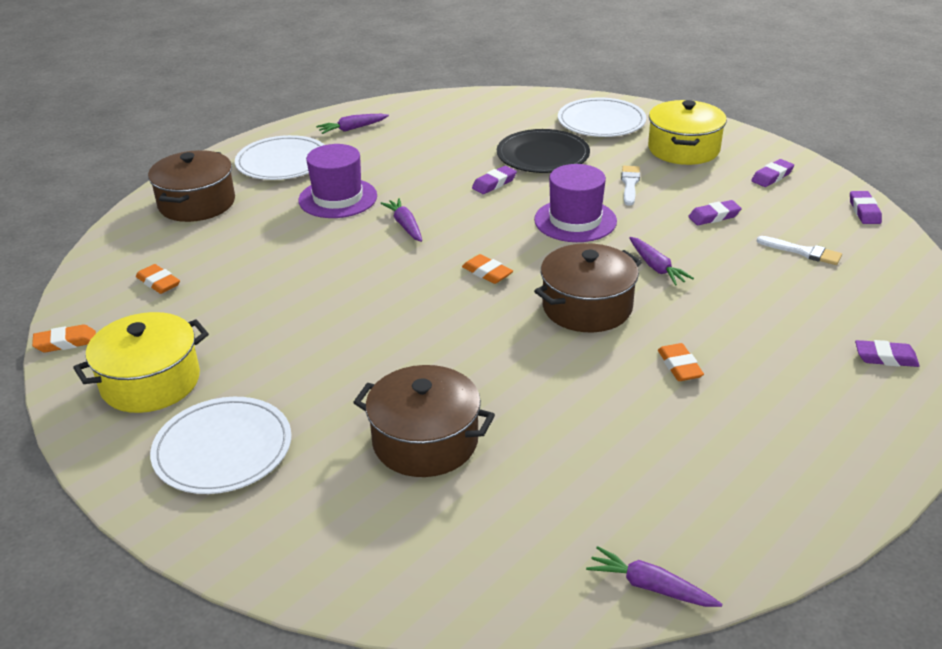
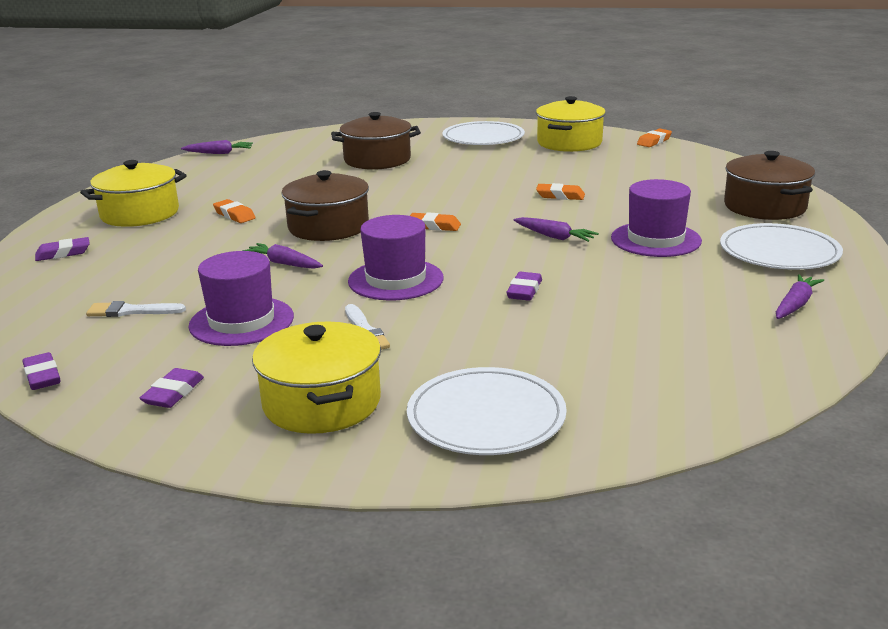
camera: 150 degrees right, 10 degrees down
(158, 283) = (667, 168): orange eraser -> orange eraser (560, 196)
(543, 155) = (510, 337): black plate -> none
(714, 216) = (241, 321): purple eraser -> purple hat
(799, 414) = (140, 214): none -> yellow pot

